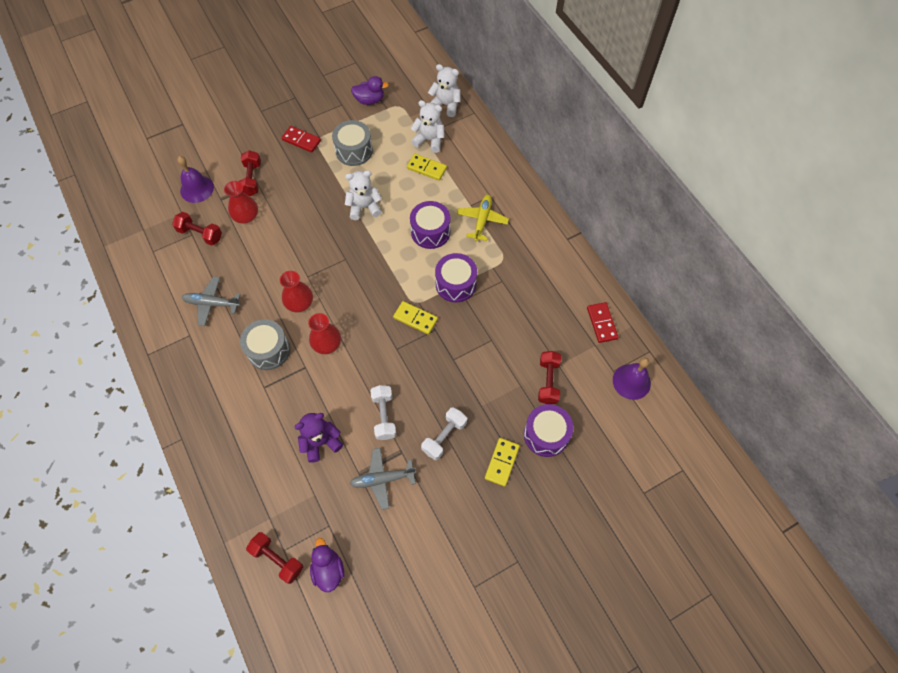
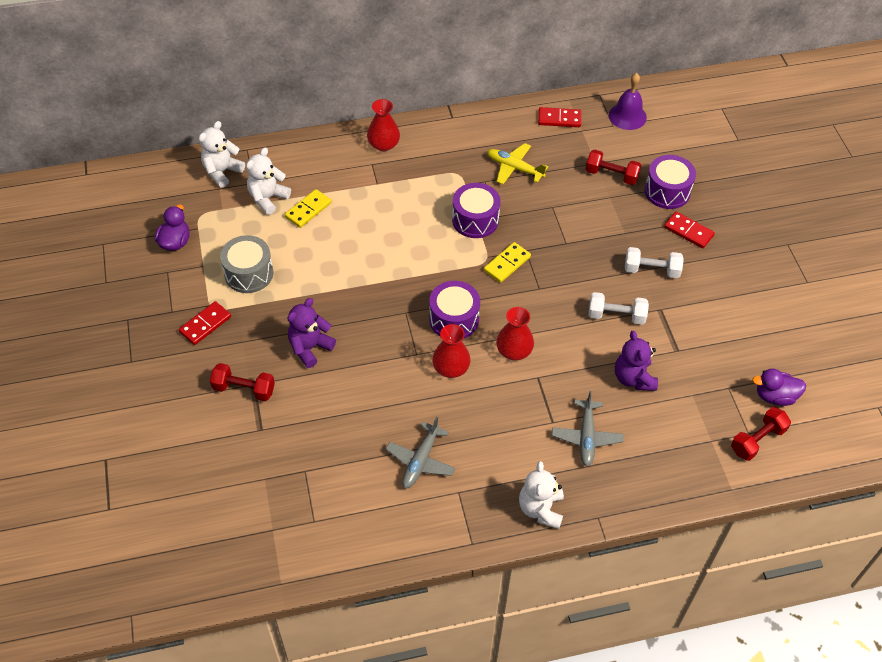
camera: 75 degrees left, 10 degrees down
(197, 189) = (231, 455): purple bell -> none
(200, 234) = (308, 460): red dumbbell -> none
(246, 216) = (301, 404): red vase -> red vase (383, 144)
(268, 350) = (505, 410): grey drum -> none
(296, 207) = (310, 348): none -> purple teddy bear
(364, 207) = (339, 280): white teddy bear -> white teddy bear (540, 509)
(382, 479) = (687, 331): grey plane -> grey plane (586, 437)
(430, 232) = (399, 226): purple drum -> purple drum (454, 319)
(444, 437) = (651, 270): white dumbbell -> white dumbbell turned 45 degrees counterclockwise
(482, 220) = (401, 178): yellow plane -> yellow plane (514, 168)
(502, 462) = (688, 231): yellow domino -> red domino

